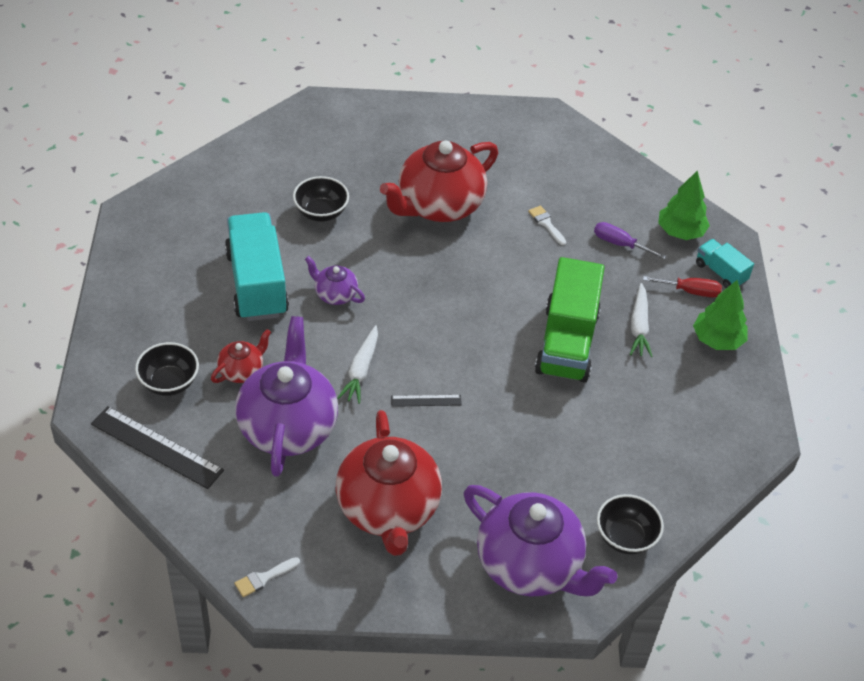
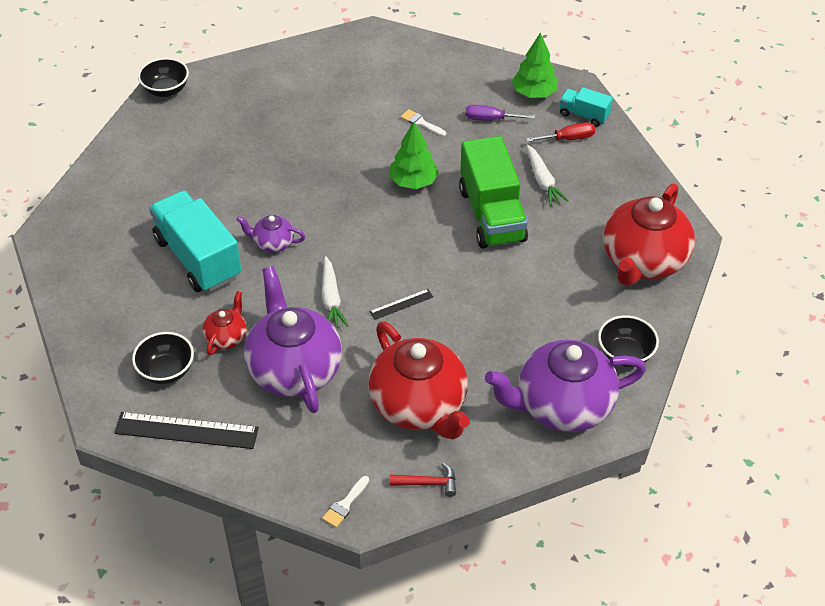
camera: 20 degrees left, 0 degrees up
(321, 212) = (221, 178): black bowl -> black bowl (166, 90)
(354, 589) = (428, 483): none -> red hammer
(438, 206) = (321, 138): red teapot -> red teapot (643, 261)
(530, 565) = (562, 406): purple teapot -> purple teapot turned 150 degrees clockwise
(717, 340) = (610, 170): green tree -> green tree (413, 182)

